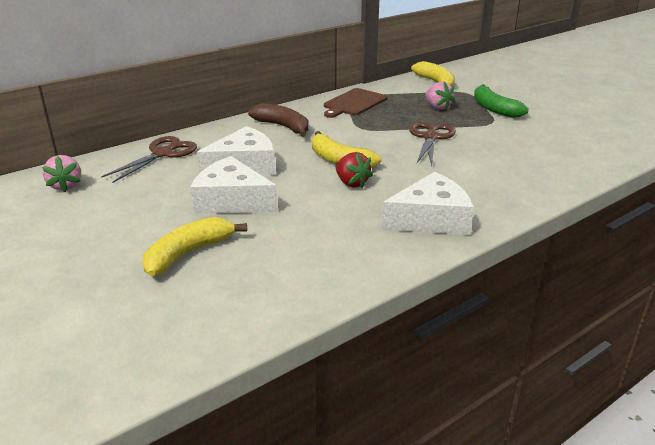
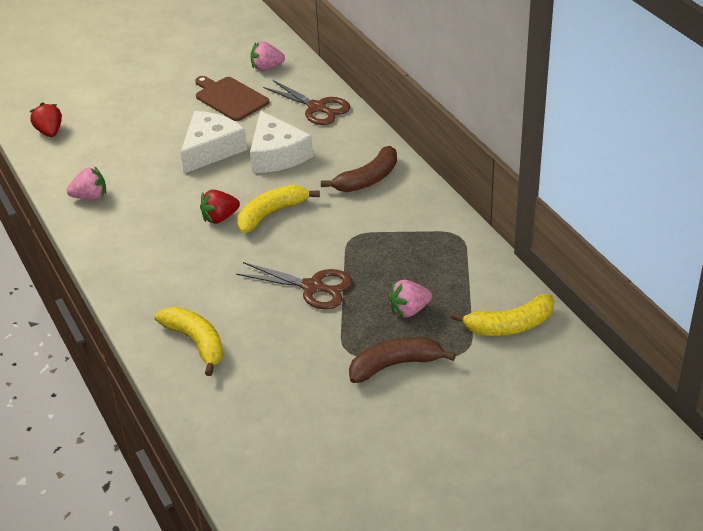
camera: 100 degrees right, 10 degrees up
(170, 338) = (50, 132): none -> red strawberry
(188, 253) = (140, 133): yellow banana -> yellow banana (196, 342)
(330, 268) = (90, 197): none -> pink strawberry
(354, 103) = (434, 237): brown cutting board -> brown cutting board (230, 98)
(431, 219) = (137, 258): white cheese -> none
(494, 109) = (395, 365): green banana -> brown banana

